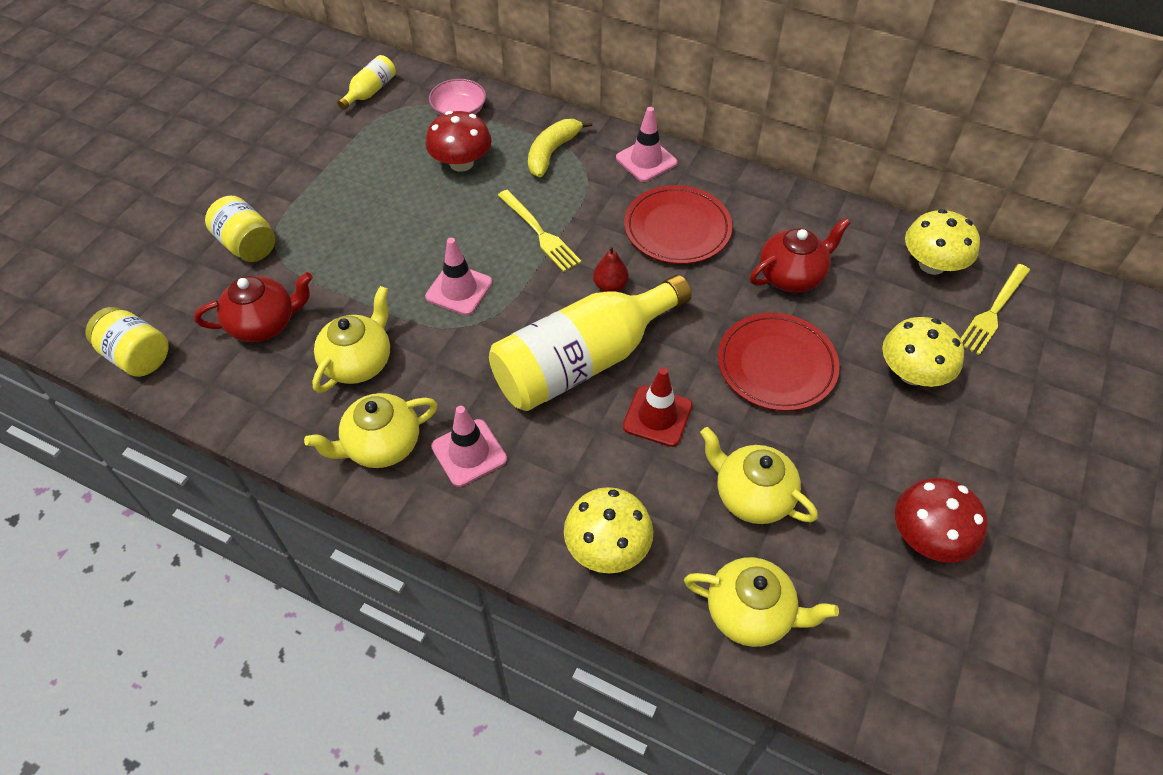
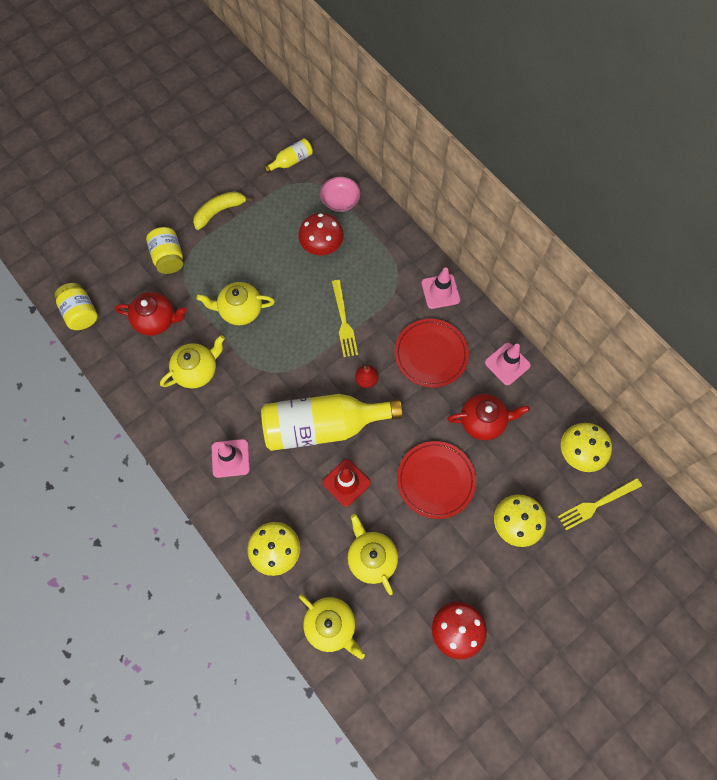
camera: 25 degrees right, 15 degrees up
(381, 445) = (186, 432): yellow teapot -> yellow teapot (240, 310)
(459, 290) = (275, 343): pink traffic cone -> pink traffic cone (507, 364)
(552, 152) = (383, 260): yellow banana -> yellow banana (219, 211)

